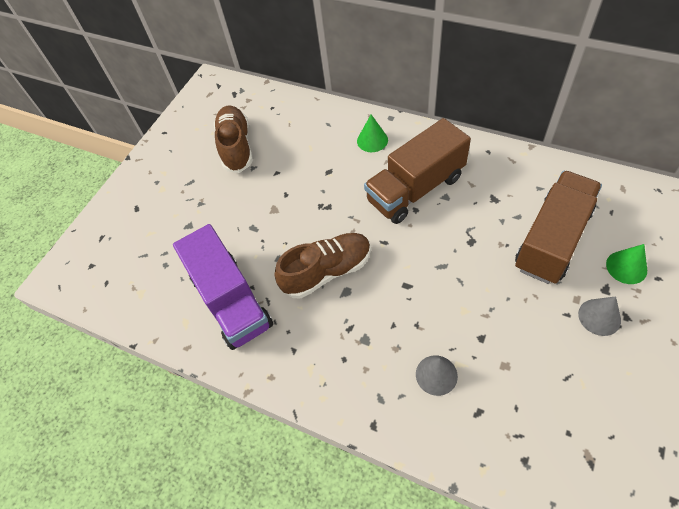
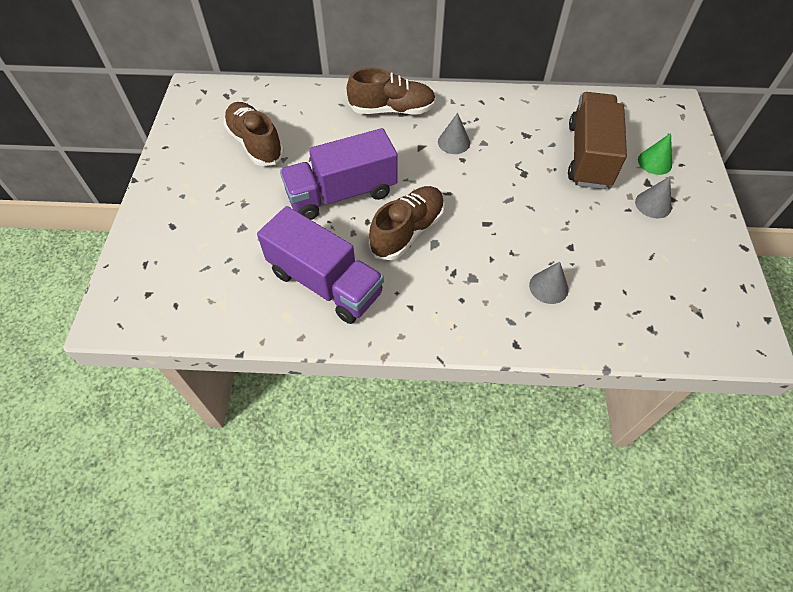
camera: 30 degrees left, 0 degrees up
(286, 216) = (342, 194): none -> purple truck
(372, 140) = (392, 110): green cone -> brown shoe
(415, 189) = (454, 142): brown truck -> grey cone

